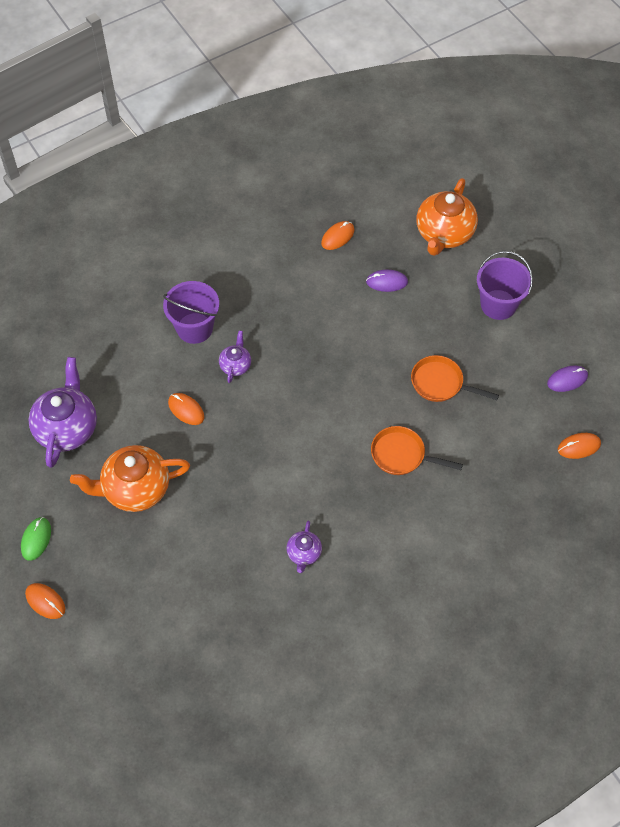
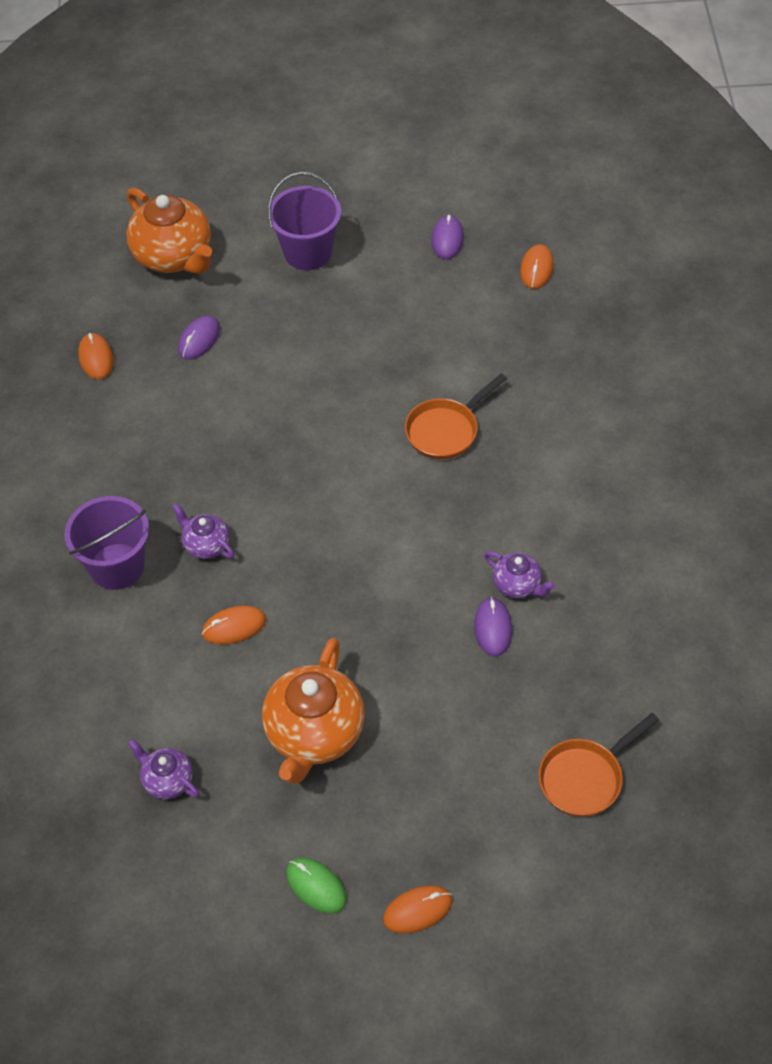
camera: 60 degrees left, 5 degrees down
(67, 428) = (167, 780): purple teapot -> purple teapot, size x0.50
(263, 554) = (493, 628): none -> purple mouse
(441, 383) = (375, 351): orange pan -> orange pan (585, 778)

